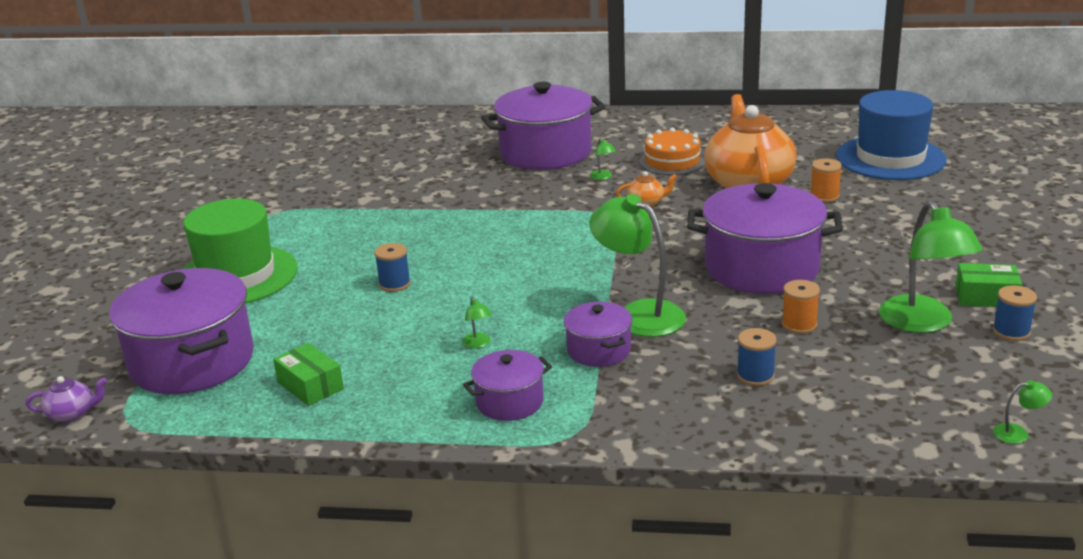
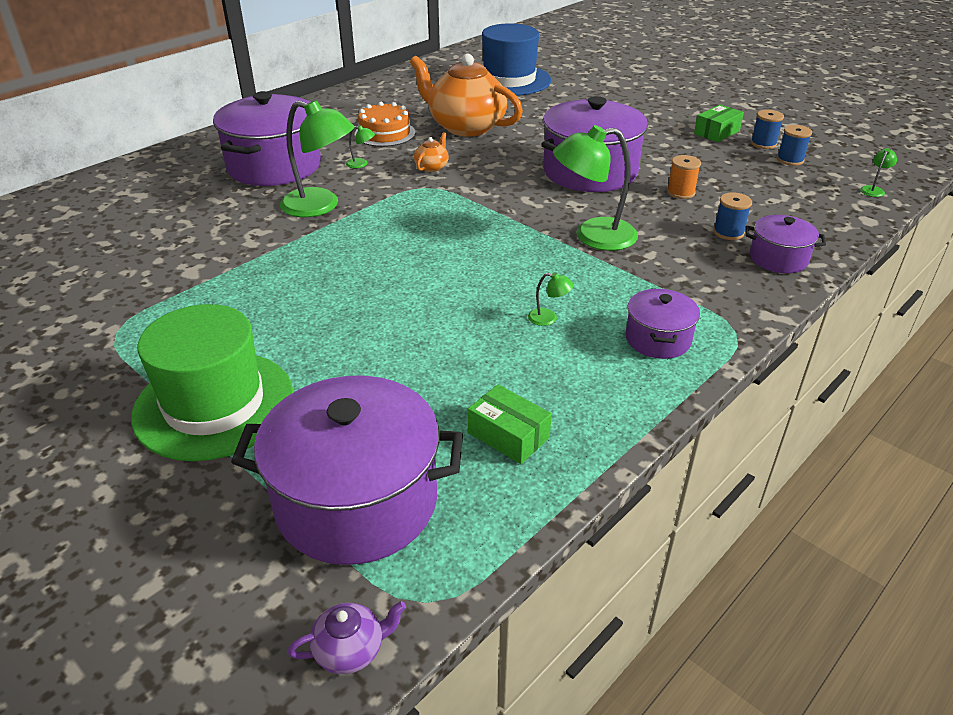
camera: 55 degrees left, 10 degrees up
(72, 414) = (351, 650): purple teapot -> purple teapot turned 45 degrees clockwise
(310, 386) = (508, 435): green box -> green box turned 45 degrees clockwise
(394, 284) = (384, 318): blue spool -> blue spool (790, 160)
(599, 350) = (625, 272): purple pot -> purple pot (778, 259)
(824, 196) = (525, 115): orange spool -> none
(923, 323) = (725, 159): green lamp -> green lamp (320, 206)

